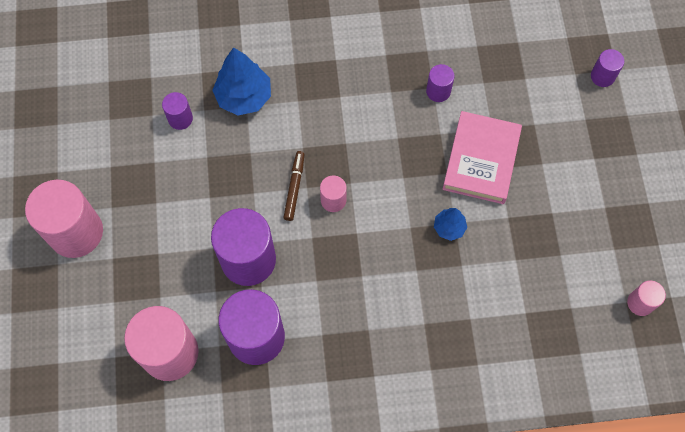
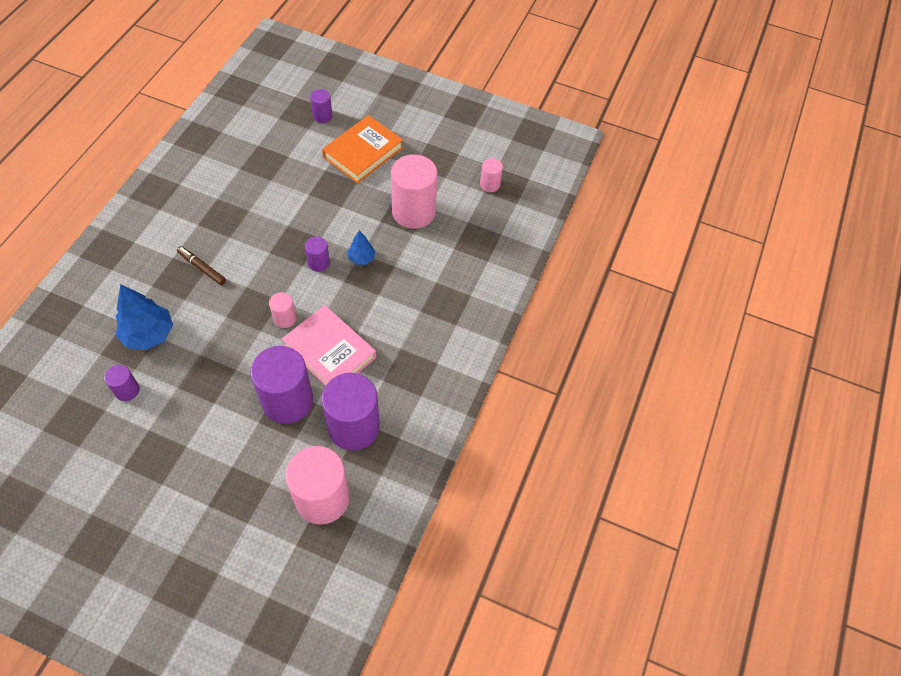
camera: 65 degrees left, 10 degrees down
(76, 232) = (161, 524): pink cylinder -> pink cylinder (413, 212)
(294, 187) = (254, 339): brown marker -> brown marker (202, 268)
(438, 91) = (254, 209): purple cylinder -> purple cylinder (319, 263)
(481, 160) = (327, 213): pink book -> pink book (330, 351)
(584, 146) = (363, 152): none -> orange book

